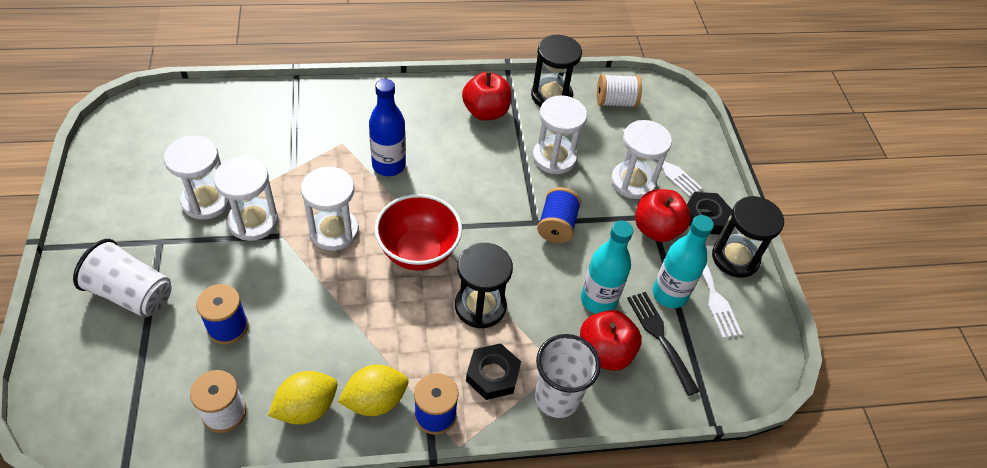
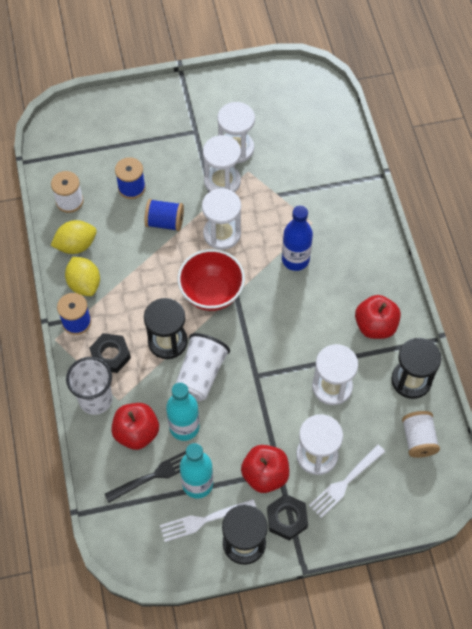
camera: 90 degrees right, 10 degrees up
(132, 294) = (151, 128): white cup -> white cup (201, 374)
(307, 408) = (76, 245): yellow lemon -> yellow lemon turned 75 degrees counterclockwise
(557, 225) = (255, 392): blue spool -> blue spool (165, 222)

